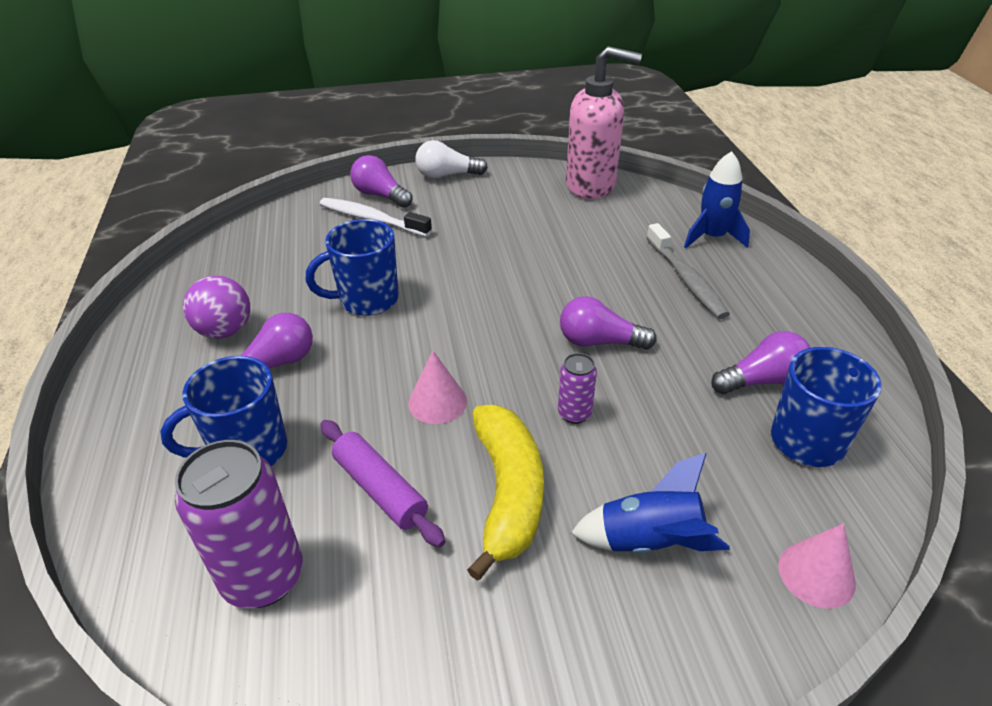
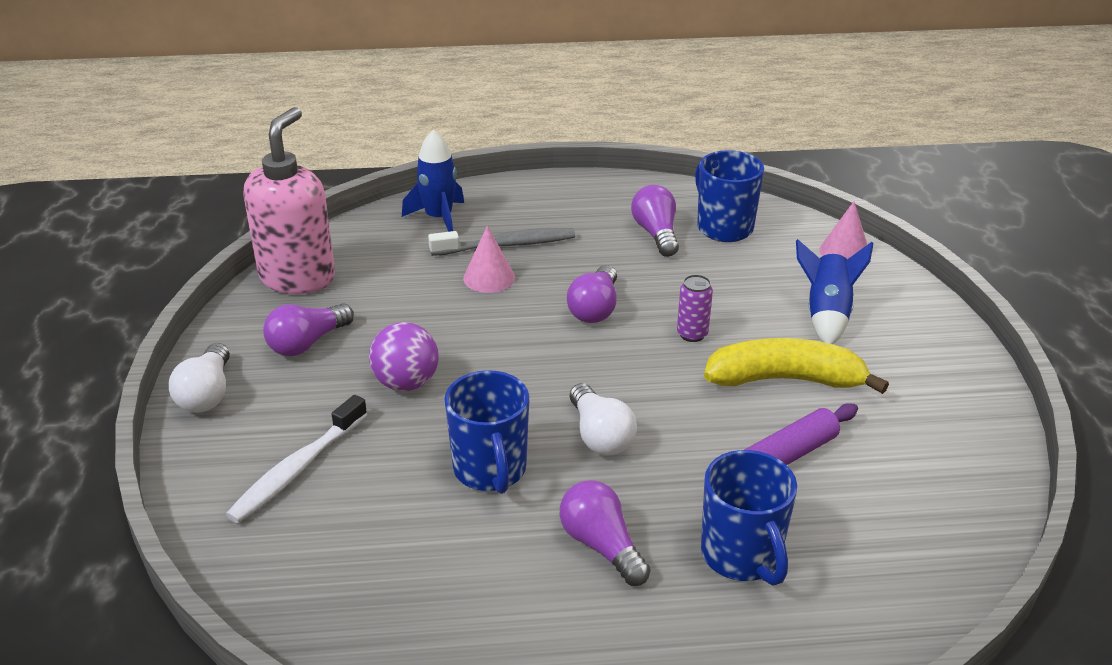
camera: 85 degrees left, 5 degrees down
(225, 331) = (528, 604): purple ball -> purple ball (406, 383)
(263, 577) = (892, 529): purple can -> none
(380, 195) = (232, 461): purple light bulb -> purple light bulb (307, 343)
(409, 355) = (600, 436): none -> white light bulb
(437, 402) = (673, 417): pink cone -> pink cone (489, 277)

